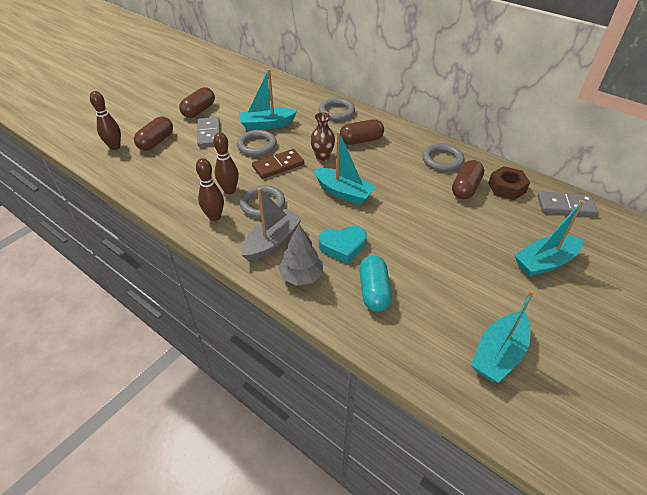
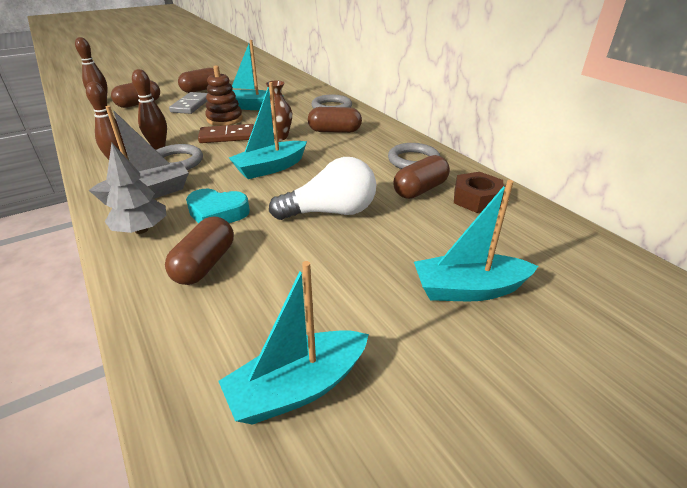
camera: 20 degrees right, 10 degrees down
(257, 145) = (224, 119): grey ring -> brown stacking toy
(343, 192) = (270, 168): turquoise boat -> turquoise boat turned 90 degrees clockwise
(374, 291) = (205, 264): turquoise capsule -> brown capsule
(421, 224) = (330, 212): none -> white light bulb
(565, 206) = (549, 233): grey domino -> none

